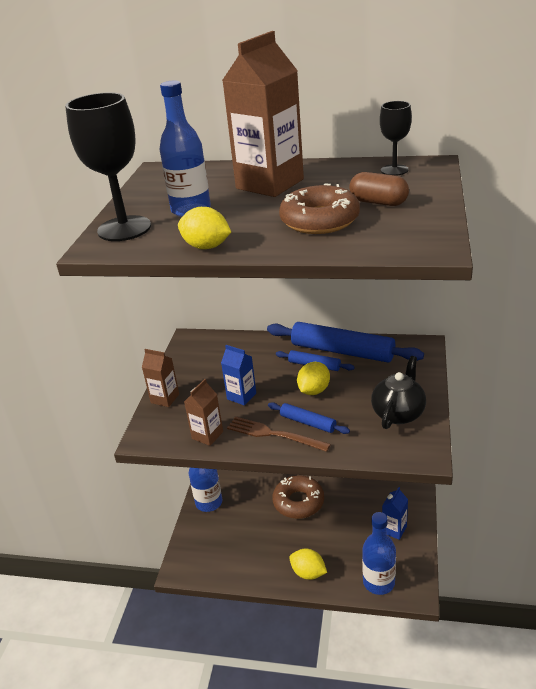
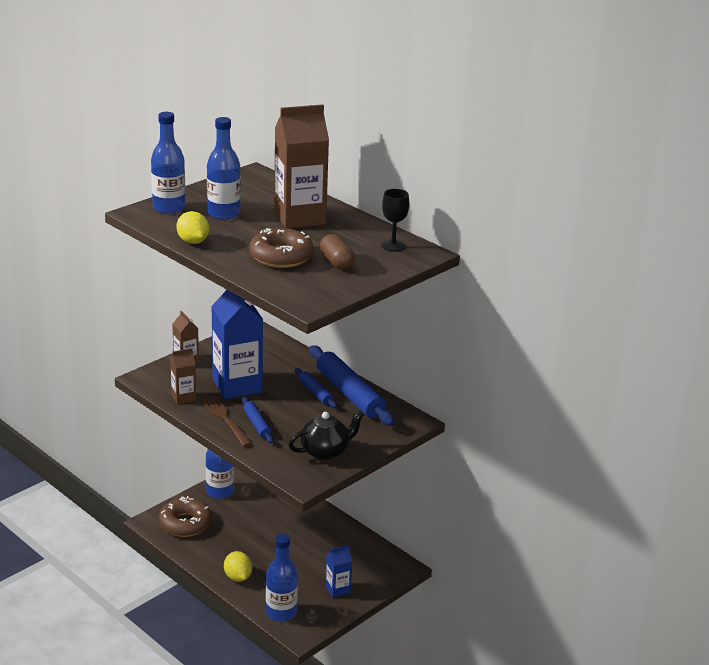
camera: 30 degrees right, 5 degrees down
(124, 229) = (169, 208): black goblet -> blue bottle
(241, 396) = (237, 386): blue carton -> blue carton, size x2.02
(298, 502) = (287, 529): brown donut -> brown donut (185, 523)
(314, 390) = (290, 408): yellow lemon -> none

